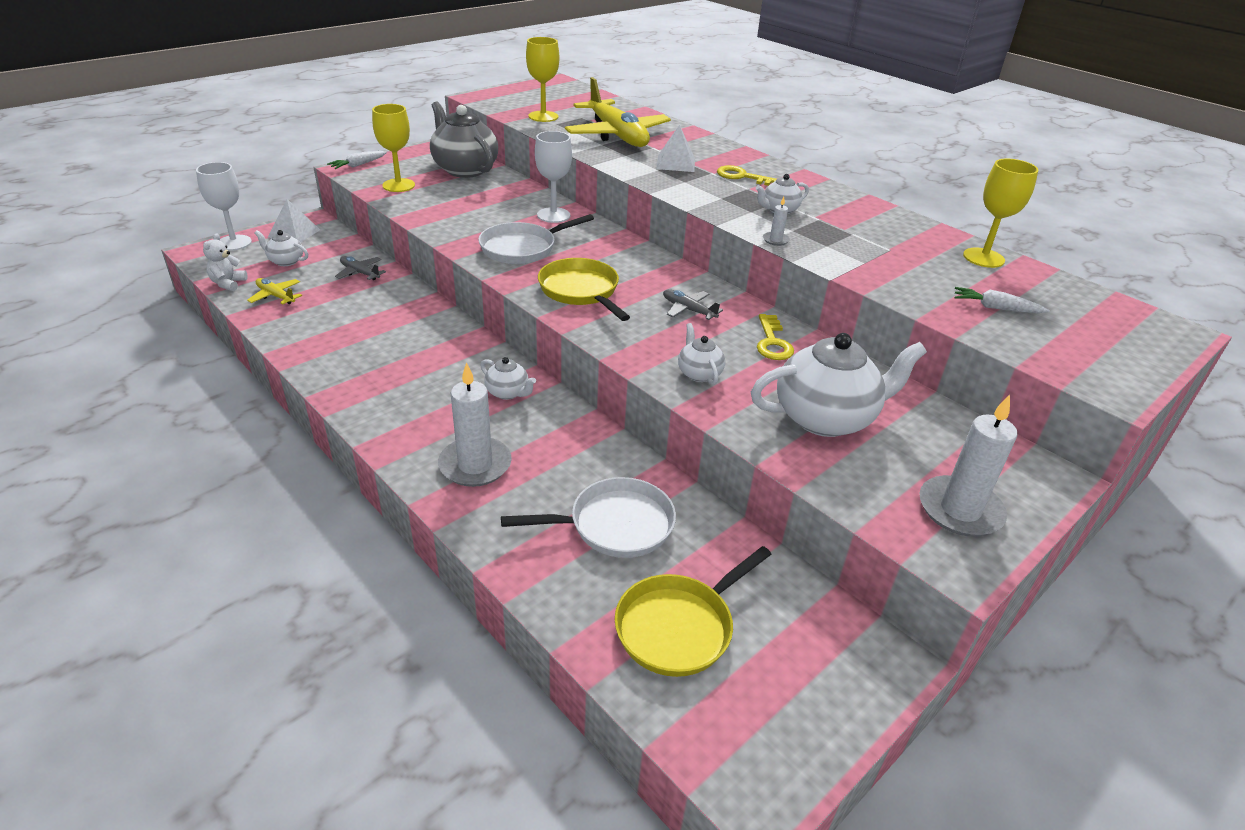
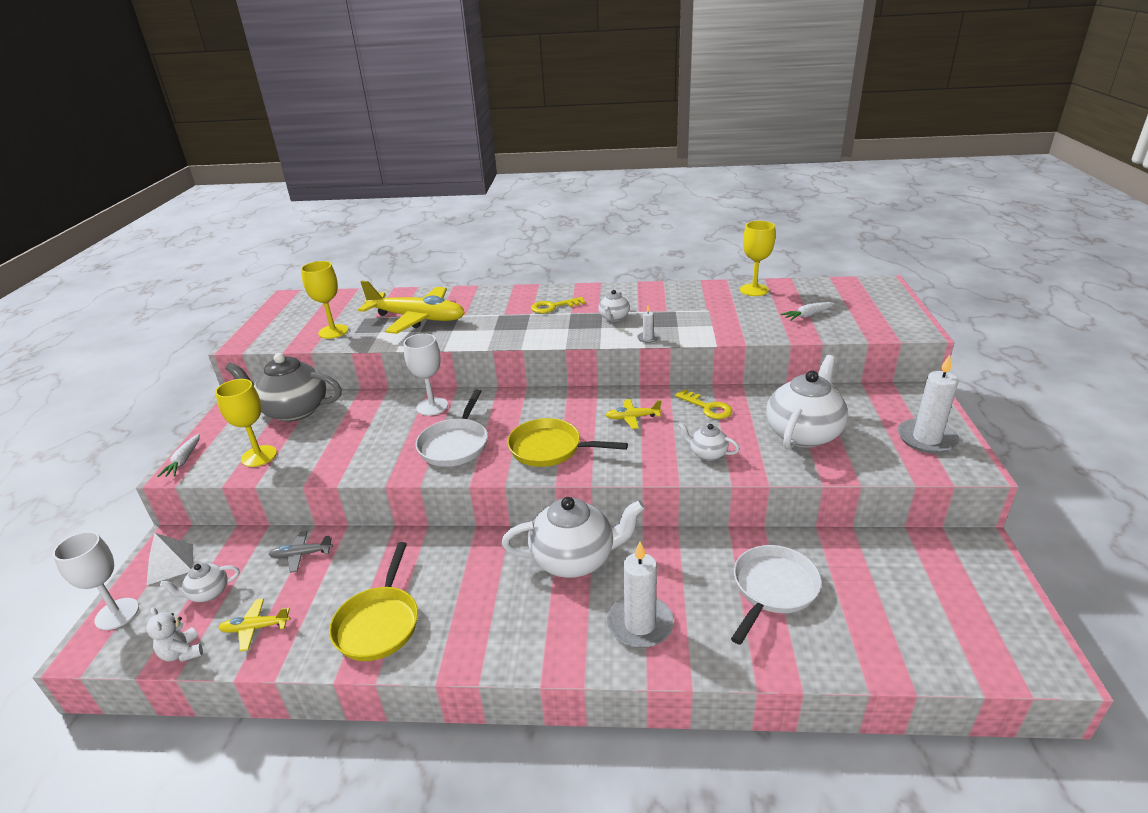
camera: 40 degrees left, 5 degrees down
(508, 393) = (575, 559): white teapot -> white teapot, size x2.08
(676, 163) = (496, 319): white pyramid -> none
(679, 626) = (891, 615): yellow pan -> yellow pan (379, 623)
(688, 310) = (632, 418): grey plane -> yellow plane

